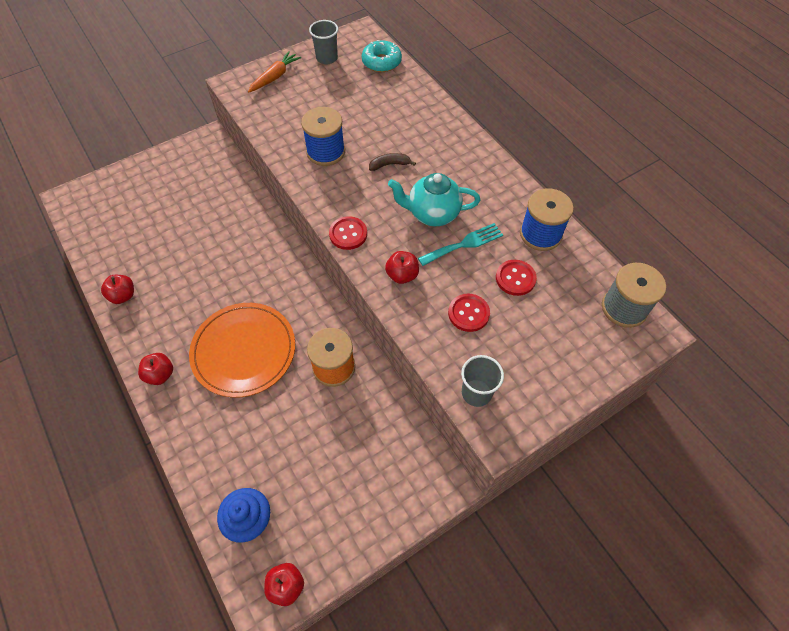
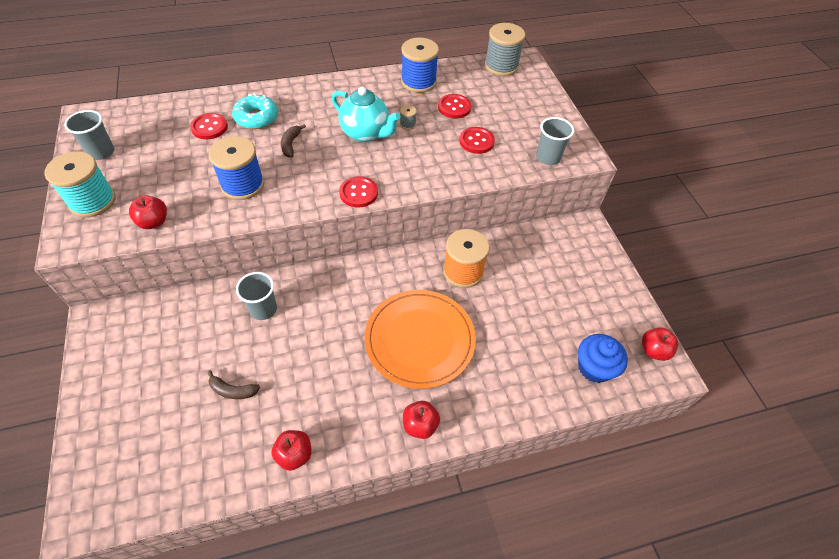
camera: 75 degrees left, 5 degrees down
(169, 238) = (233, 390): none -> brown banana
(245, 228) = (263, 309): none -> grey cup
(275, 77) = (92, 201): orange carrot -> turquoise spool
(381, 62) = (146, 114): turquoise donut -> turquoise donut (256, 118)
(385, 105) = (209, 127): none -> red button
(402, 275) = (422, 169): red apple -> red apple (154, 222)
(432, 214) = (366, 133): turquoise teapot -> turquoise teapot turned 75 degrees counterclockwise
(464, 244) = (408, 124): turquoise fork -> grey spool

